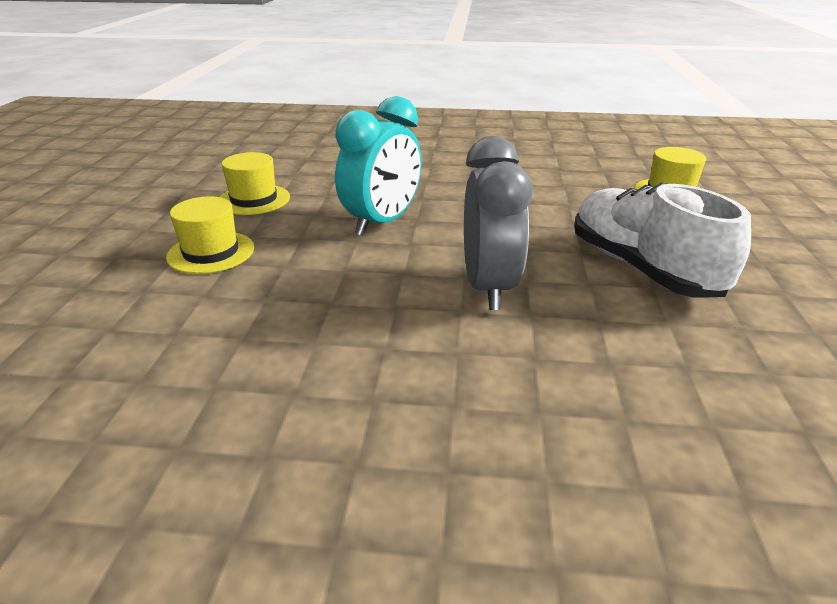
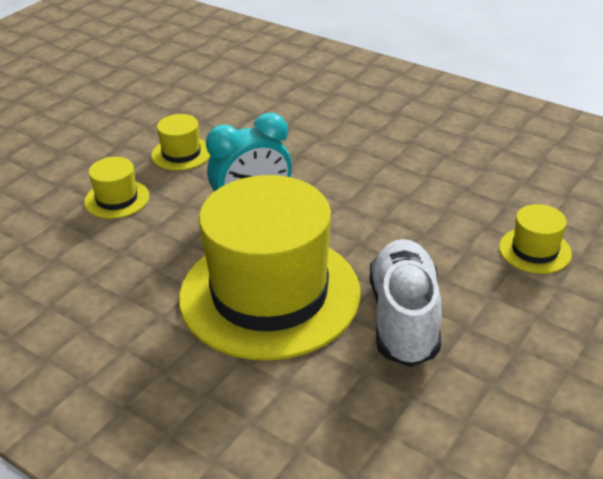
camera: 30 degrees right, 5 degrees up
(488, 287) = (270, 294): grey clock -> yellow hat

